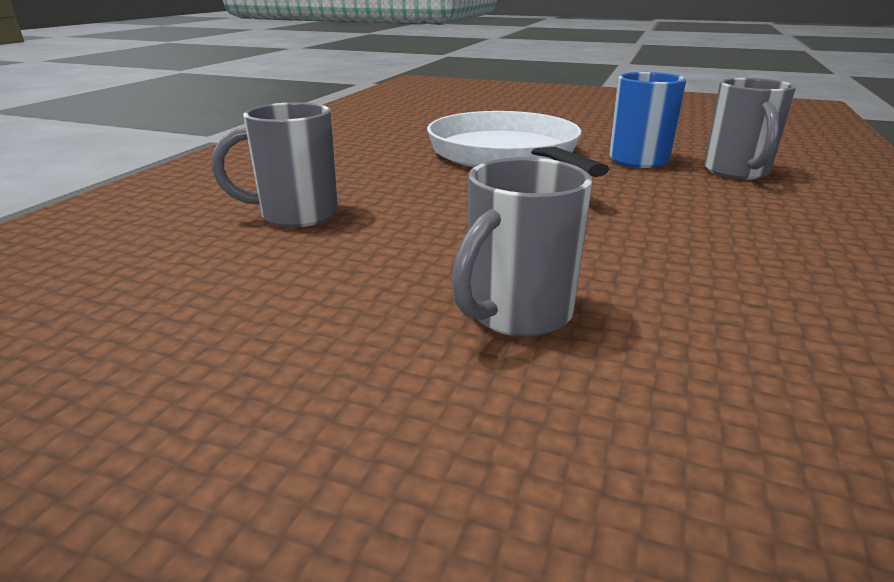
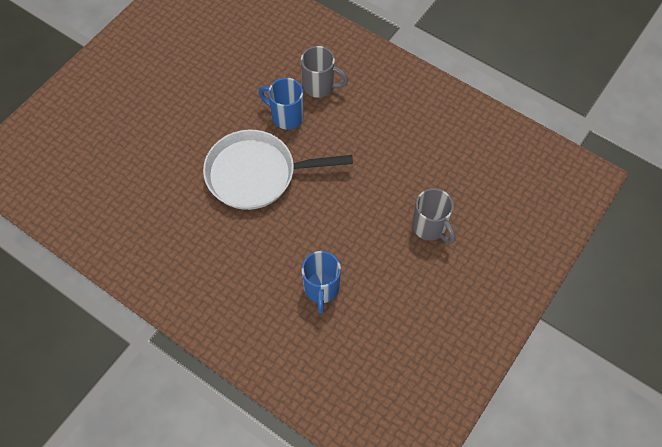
camera: 75 degrees left, 35 degrees up
(296, 215) = (321, 289): grey mug -> blue mug

